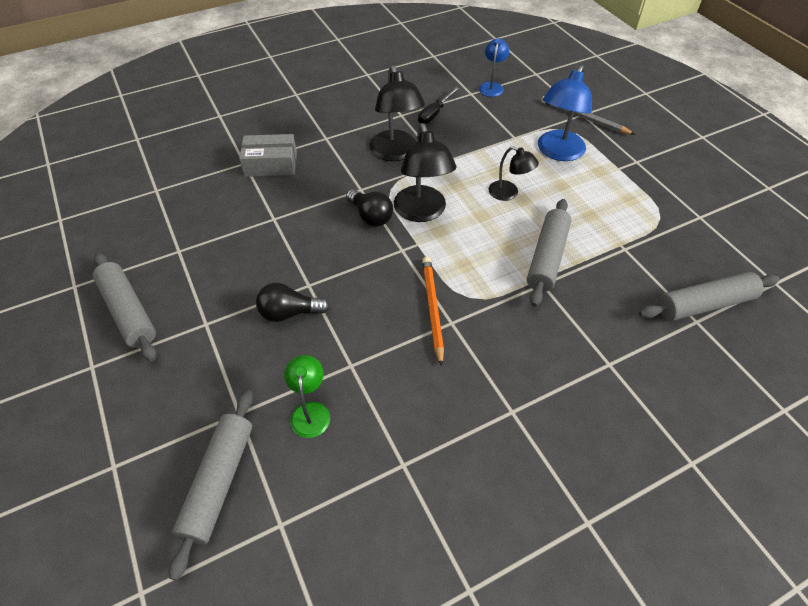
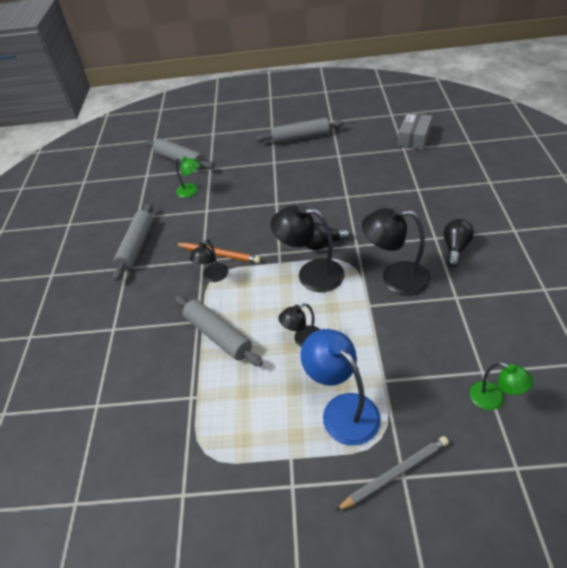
camera: 120 degrees right, 5 degrees down
(271, 164) = (410, 202): grey box -> grey box (414, 138)
(289, 313) = (260, 193): black light bulb -> black light bulb (455, 249)
(434, 114) = (450, 324): black screwdriver -> none
(472, 298) = (213, 277): none -> black lamp
(491, 86) = (494, 399): blue lamp -> green lamp
(704, 304) = (103, 422): grey rolling pin -> grey rolling pin (137, 246)

